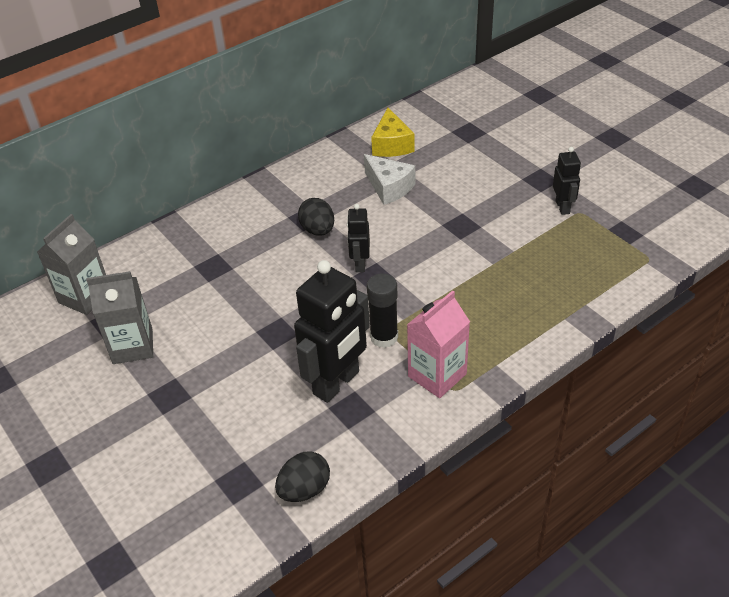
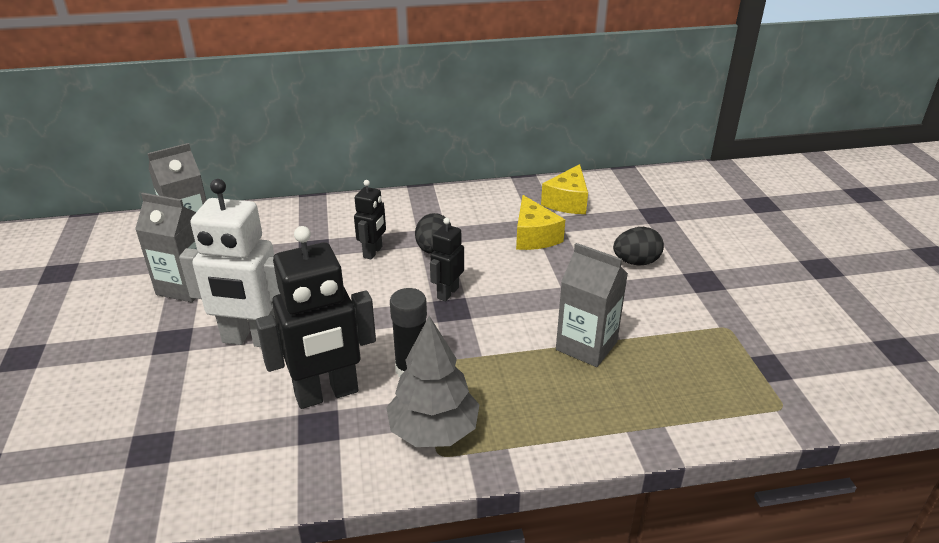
camera: 25 degrees right, 10 degrees down
(236, 367) = (251, 340): none -> white robot
(304, 489) = (200, 486): black egg -> black egg (636, 262)
(389, 187) = (534, 236): white cheese -> yellow cheese
(437, 375) = (433, 431): pink carton -> grey tree
(494, 266) = (586, 346): none -> grey carton
(563, 207) = (710, 315): black robot -> black robot (373, 252)

